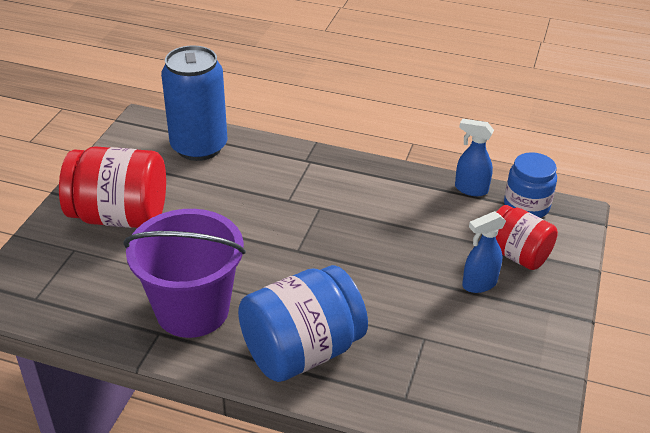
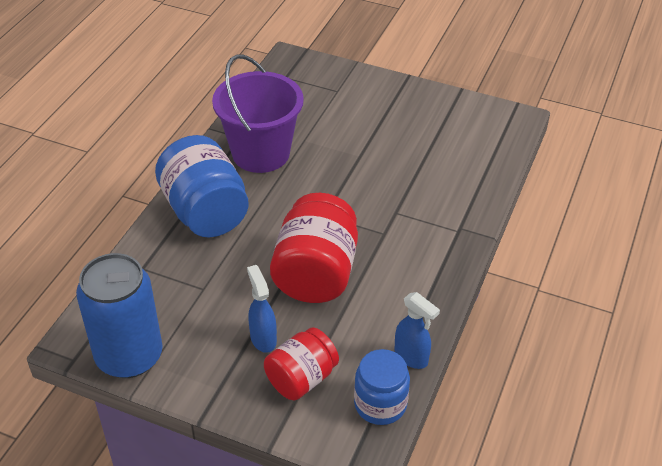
camera: 95 degrees right, 5 degrees up
(120, 216) = (376, 111): red jar -> red jar (315, 273)
(199, 147) = (477, 154): blue can -> blue can (129, 356)
(470, 189) = (411, 357): blue spray bottle -> blue spray bottle turned 105 degrees clockwise

